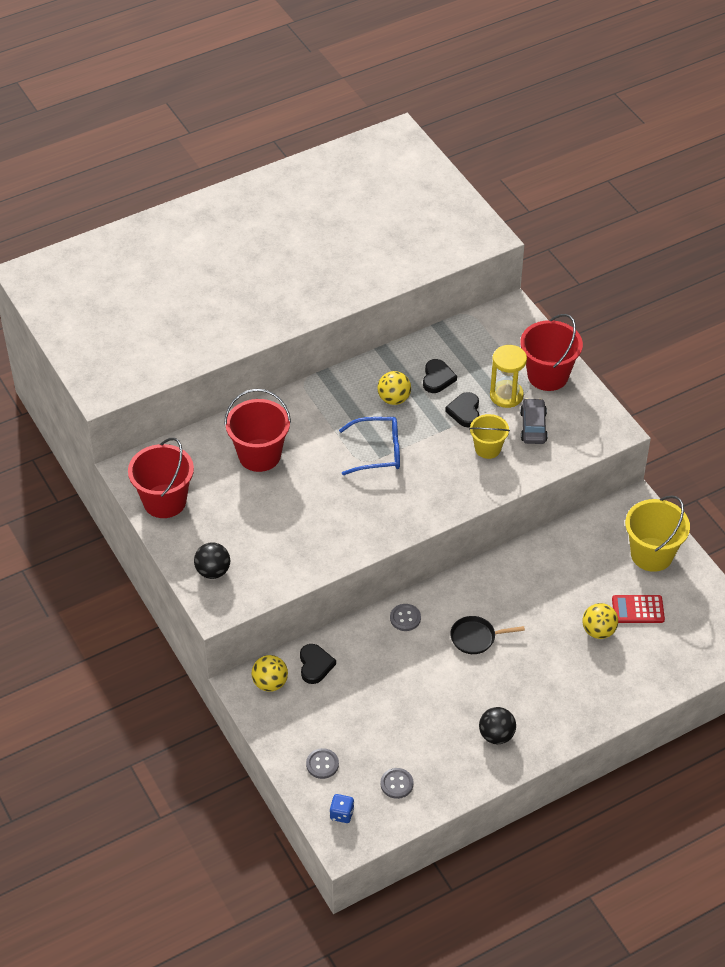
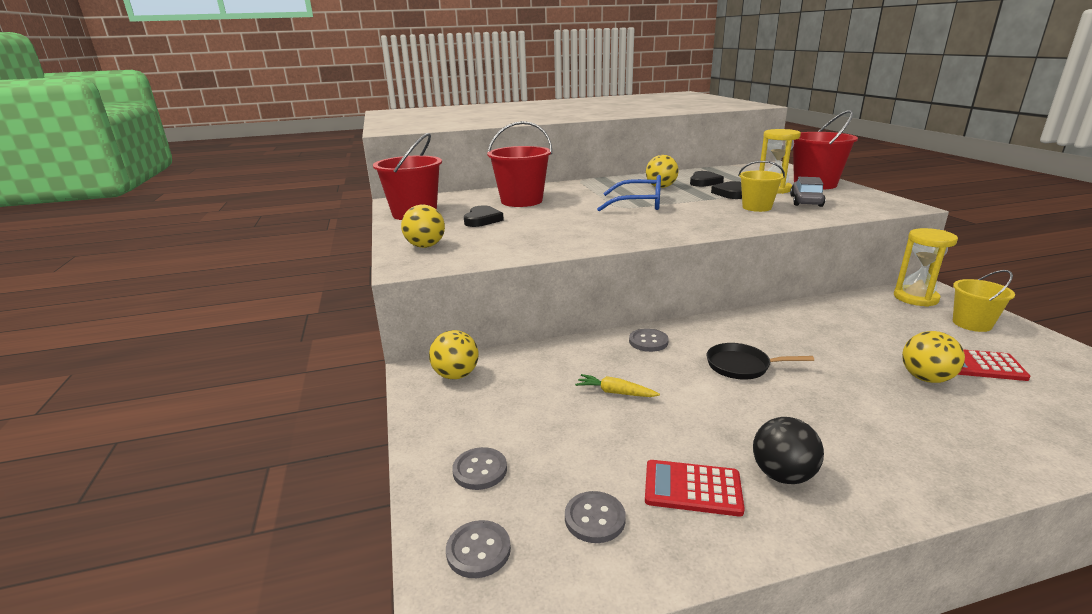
camera: 15 degrees right, 25 degrees down
(213, 571) = (425, 246): black ball -> yellow ball
(315, 665) = (521, 367): black heart -> black heart (482, 220)
(342, 814) = (478, 550): blue dice -> grey button
(390, 682) = (615, 392): none -> yellow carrot
(447, 754) = (692, 488): none -> red calculator
(621, 519) = (915, 298): none -> yellow hourglass
(651, 554) = (972, 324): yellow bucket -> yellow bucket, size x0.61

